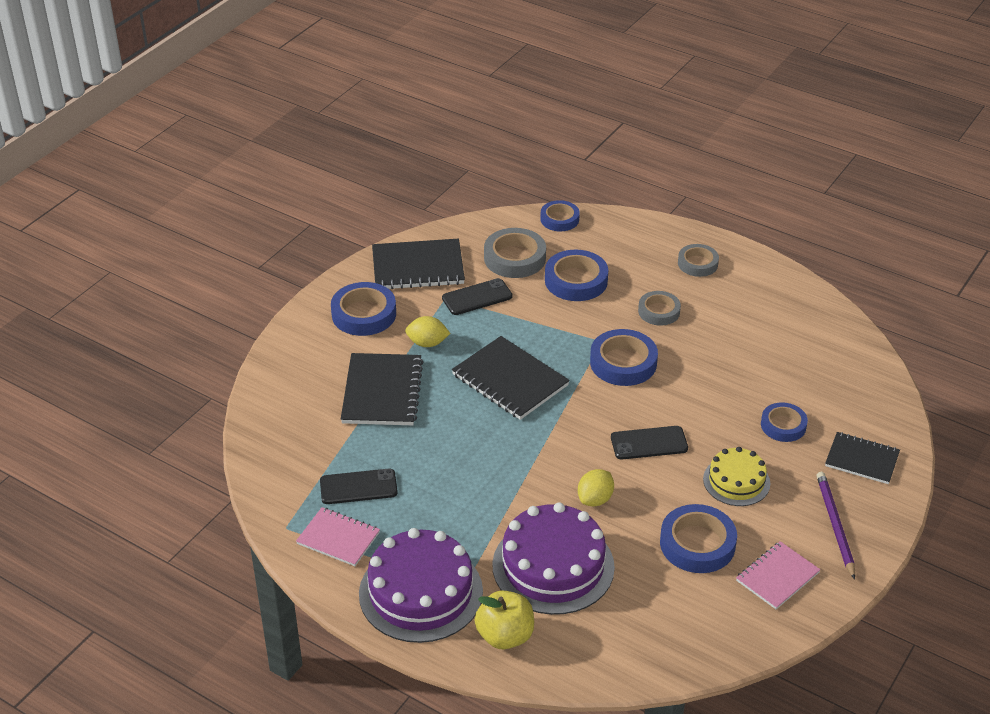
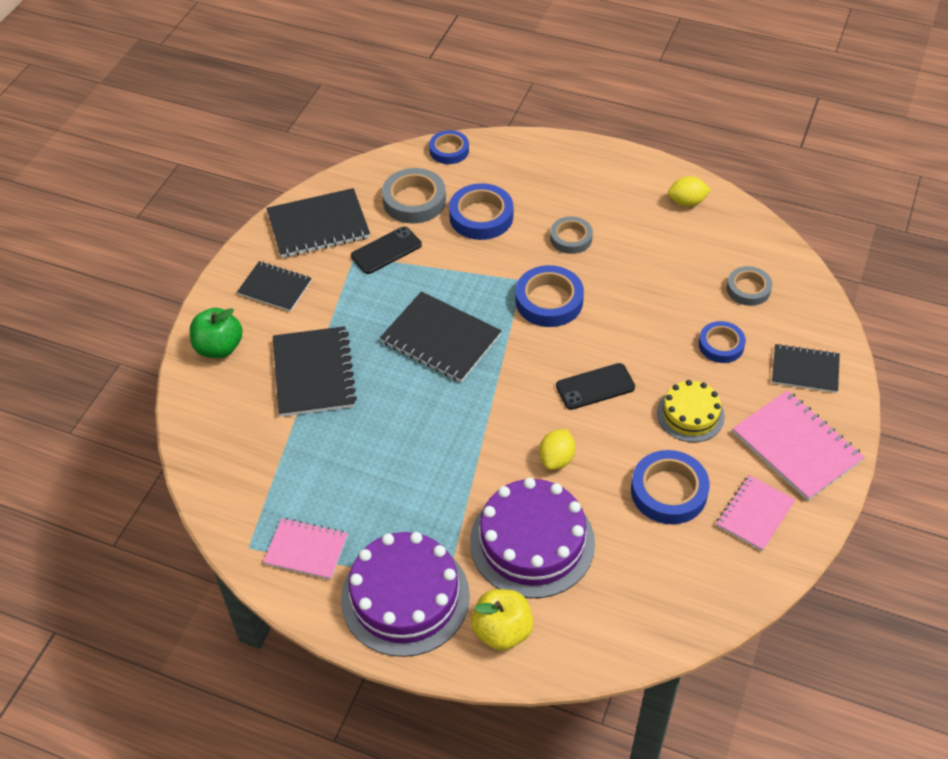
camera: 10 degrees left, 10 degrees up
(299, 357) = (219, 348): none -> green apple
(358, 487) = (314, 487): black phone -> none
(364, 314) = (275, 287): blue tape -> black notebook
(427, 343) = (347, 310): yellow lemon -> yellow lemon (687, 202)
(697, 263) = (596, 179): grey tape -> grey tape (748, 289)
(835, 525) = (796, 446): purple pencil -> pink notebook

